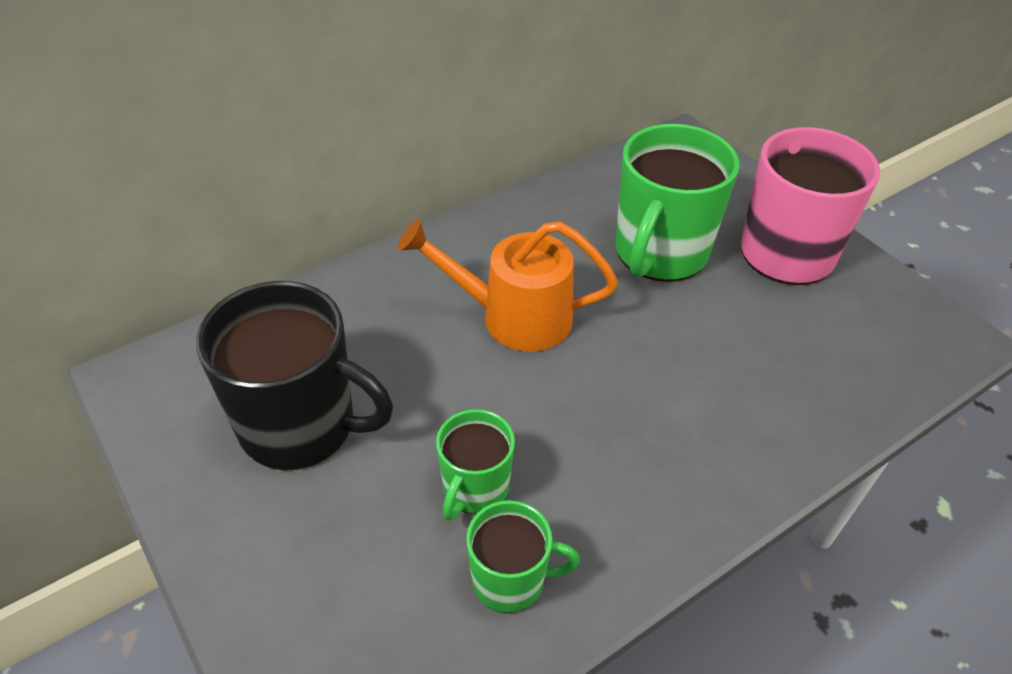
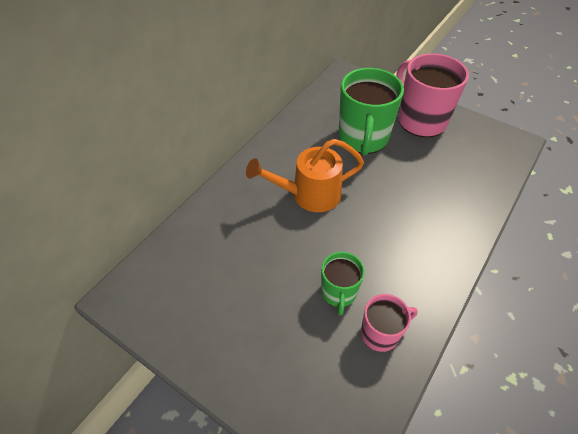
camera: 20 degrees left, 5 degrees up
(300, 425) = (230, 291): black mug -> none
(510, 580) = (380, 333): green mug -> pink mug

